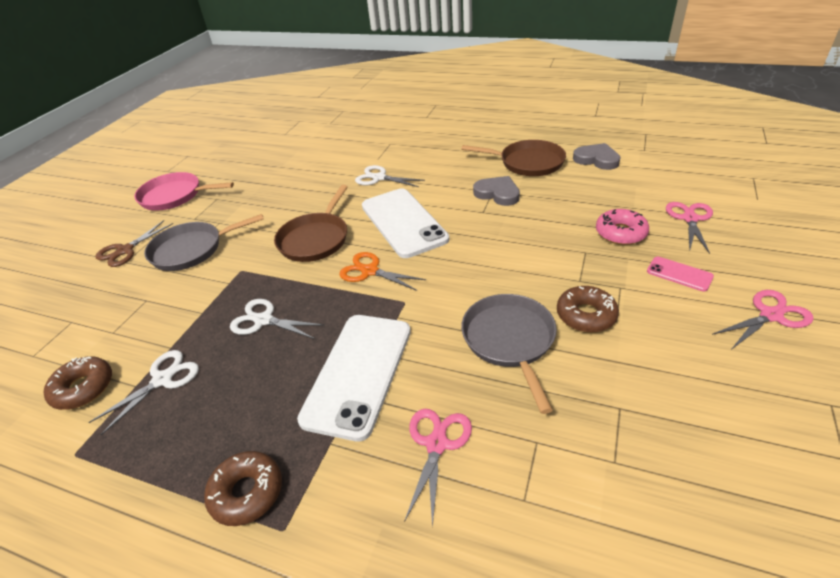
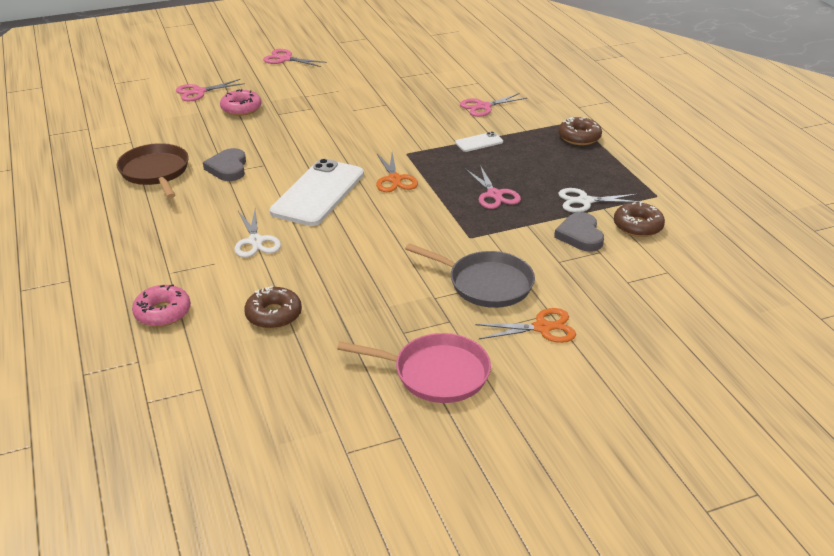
camera: 135 degrees left, 5 degrees down
(125, 250) = (542, 328): brown scissors -> orange scissors
(174, 196) = (436, 373): pink pan -> pink pan turned 45 degrees counterclockwise
(263, 320) = (494, 195): white scissors -> pink scissors
(315, 239) = (389, 224): brown pan -> none
(356, 135) = (163, 312): none -> pink donut
(358, 373) = (479, 142): white phone -> white phone, size x0.45
(509, 340) = (393, 112): grey pan -> none
(586, 315) = (344, 98): brown donut -> brown donut (274, 315)
(596, 159) = (124, 143): grey heart -> grey heart (580, 235)
(679, 274) = (271, 84): pink phone -> none

